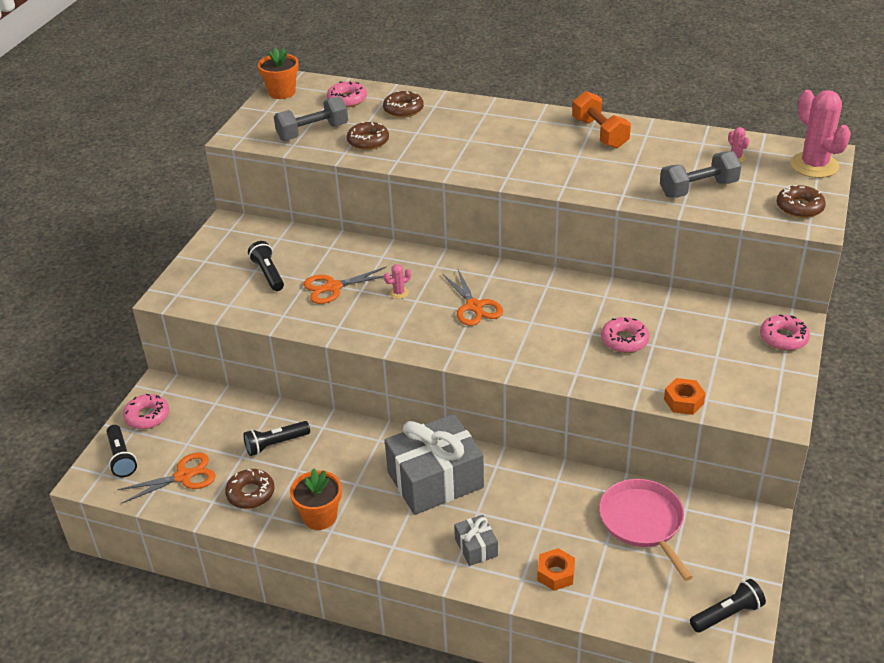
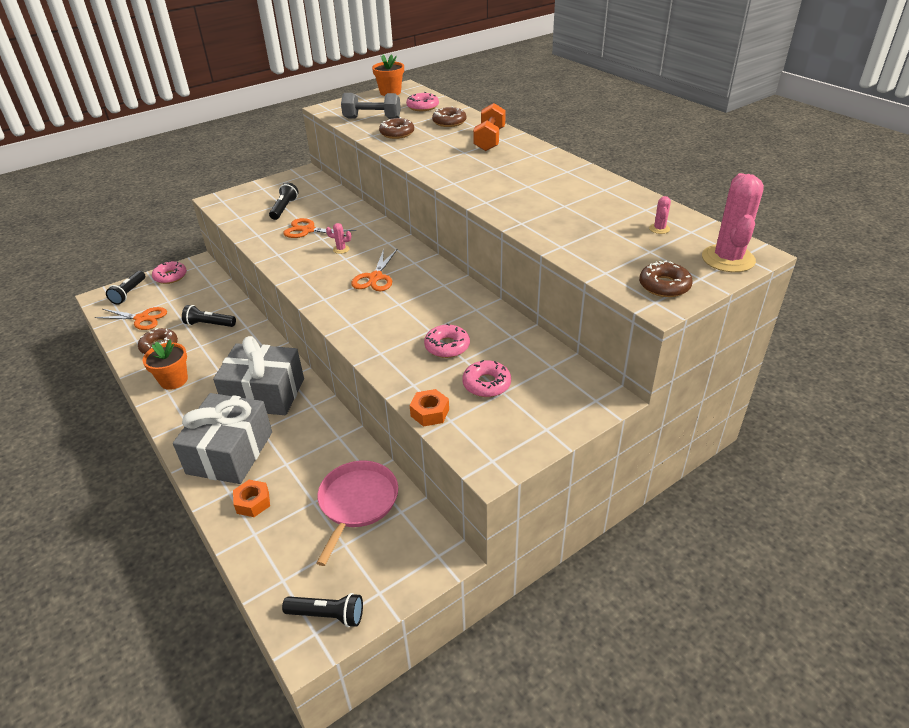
camera: 35 degrees right, 0 degrees up
(476, 547) = (230, 452): grey gift -> grey gift, size x2.18
(600, 133) = (567, 177): orange dumbbell -> orange dumbbell (489, 140)
(698, 189) = (591, 240): grey dumbbell -> none
(783, 338) = (581, 405): pink donut -> pink donut (486, 384)

